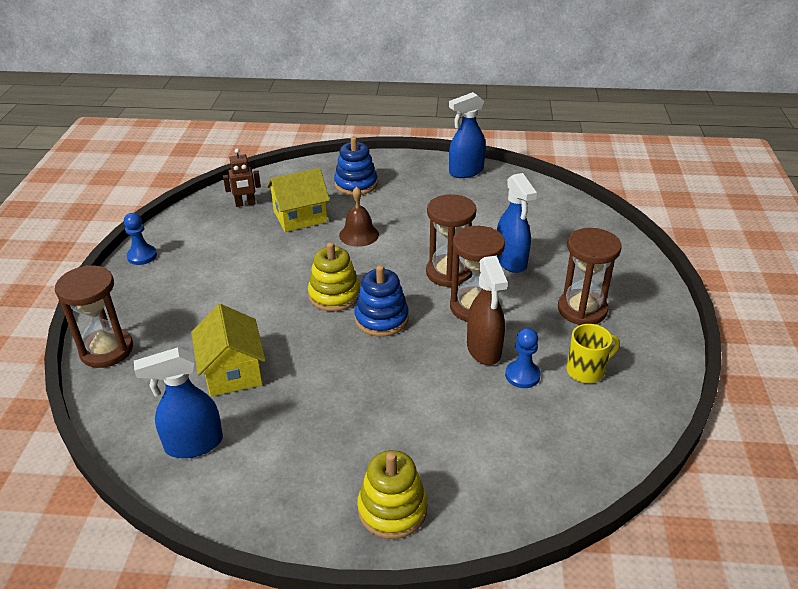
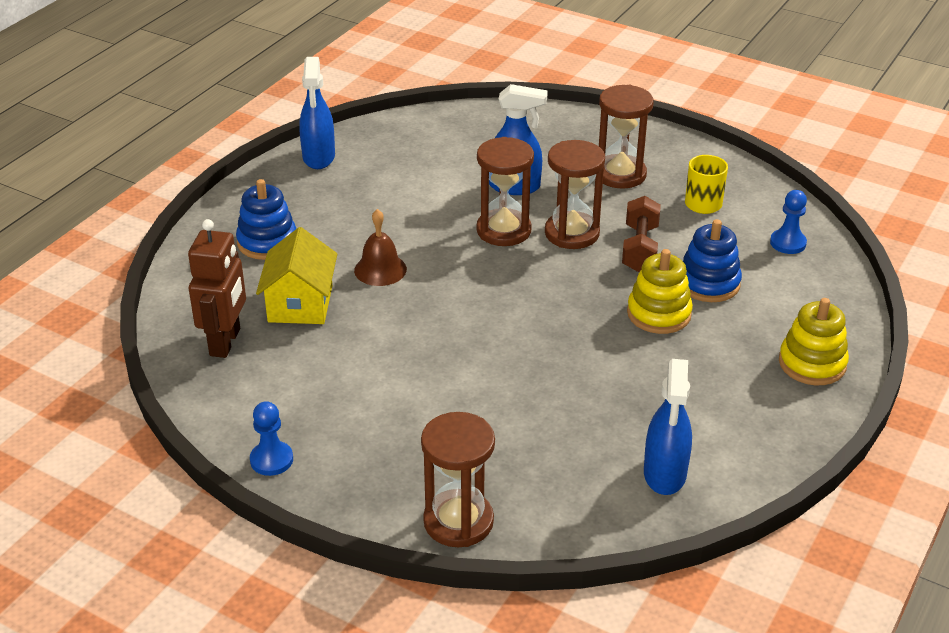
camera: 65 degrees left, 0 degrees up
(232, 371) = (566, 423): yellow house -> none
(245, 204) = (225, 342): brown robot -> brown robot, size x1.62
(334, 295) = (483, 318): yellow stacking toy -> yellow stacking toy (659, 314)
(381, 319) = (548, 297): blue stacking toy -> blue stacking toy (708, 283)
(484, 350) = (640, 248): brown spray bottle -> brown dumbbell
(522, 375) = (688, 239): blue pawn -> blue pawn (788, 243)

